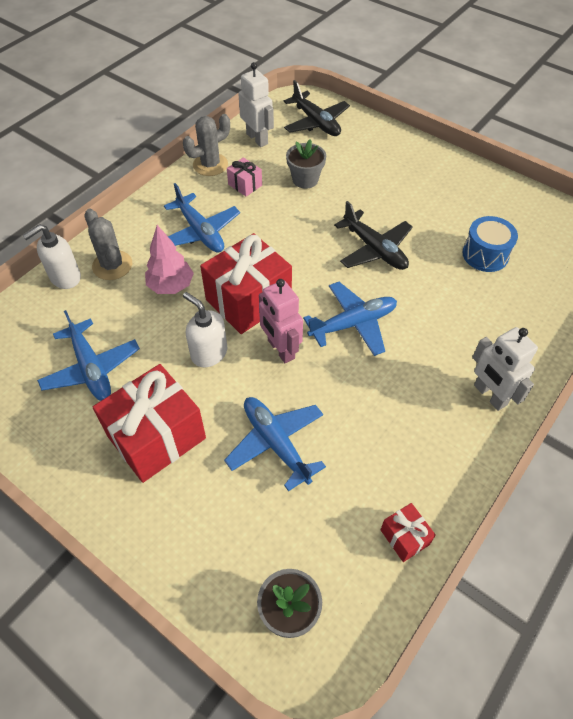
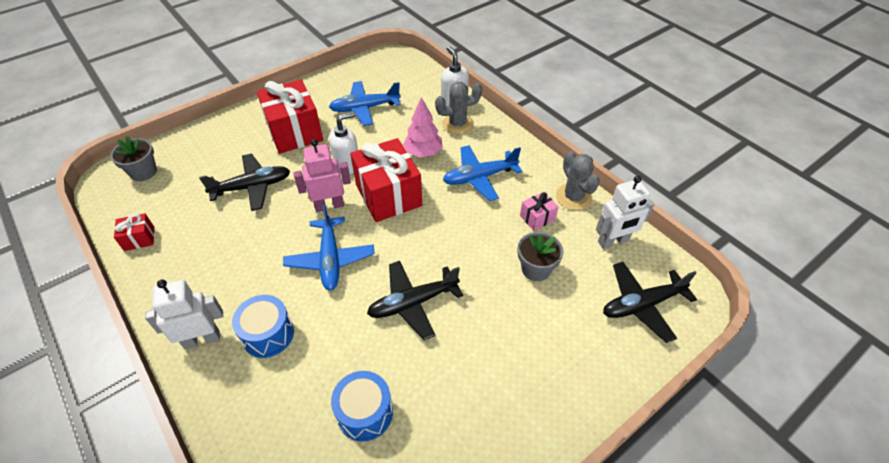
camera: 105 degrees right, 5 degrees down
(276, 443) = (252, 187): blue plane -> black plane
(457, 343) = (268, 334): none -> blue drum

